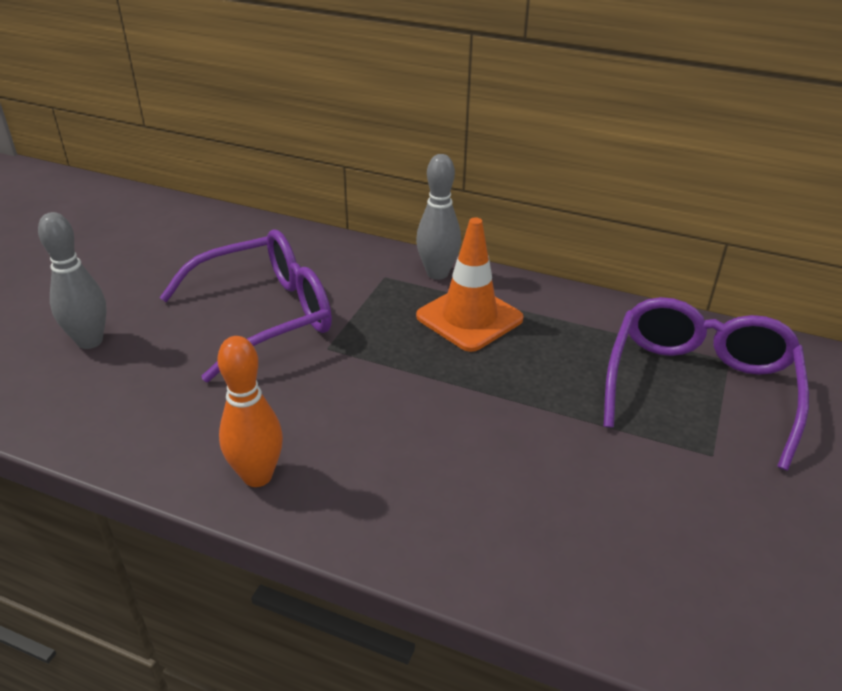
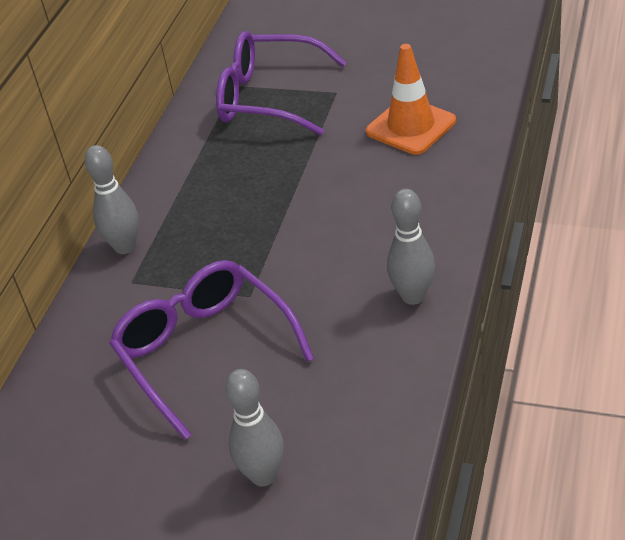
camera: 90 degrees left, 5 degrees up
(257, 476) = (413, 296): orange bowling pin -> grey bowling pin
(469, 318) = (195, 216): orange traffic cone -> orange traffic cone (411, 126)

